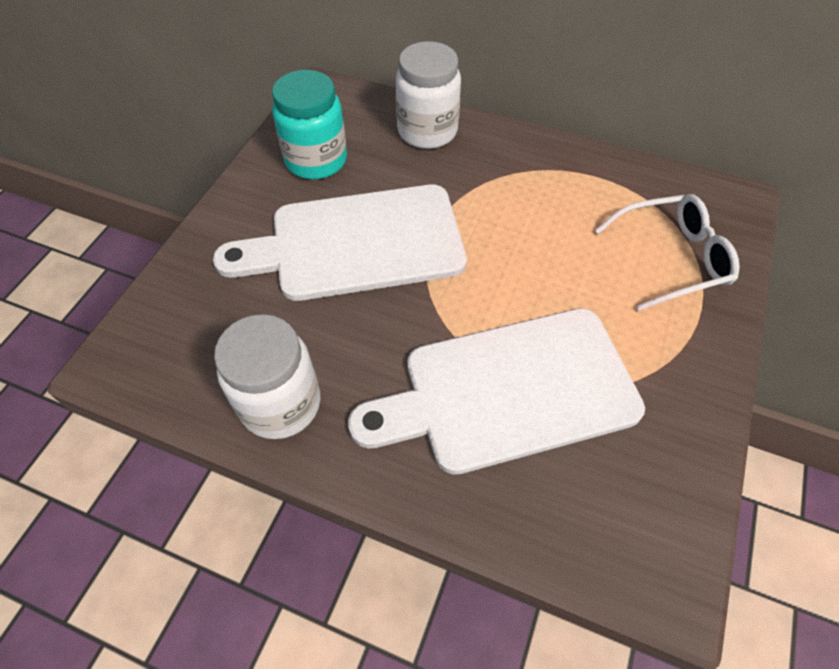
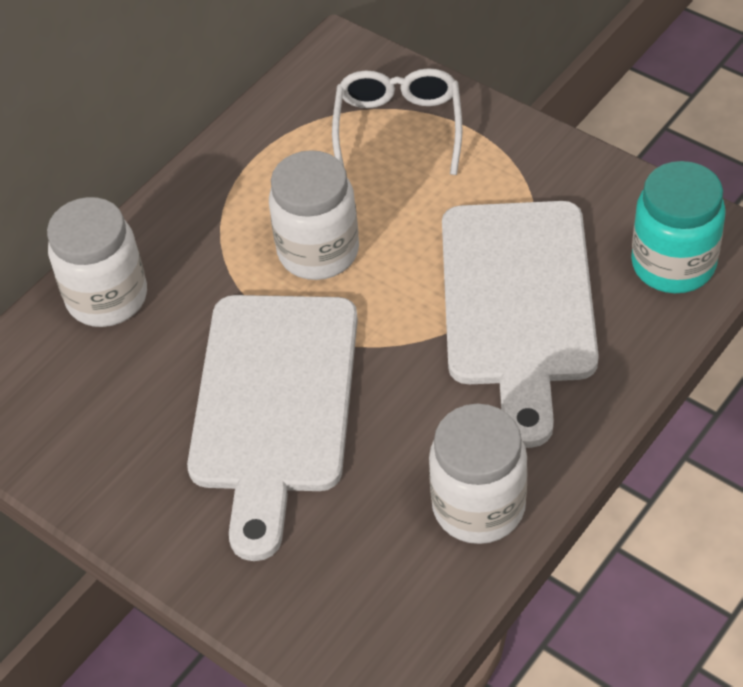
camera: 70 degrees left, 5 degrees down
(316, 160) = (108, 429): turquoise jar -> turquoise jar (673, 264)
(513, 236) = (318, 252): none -> white jar

